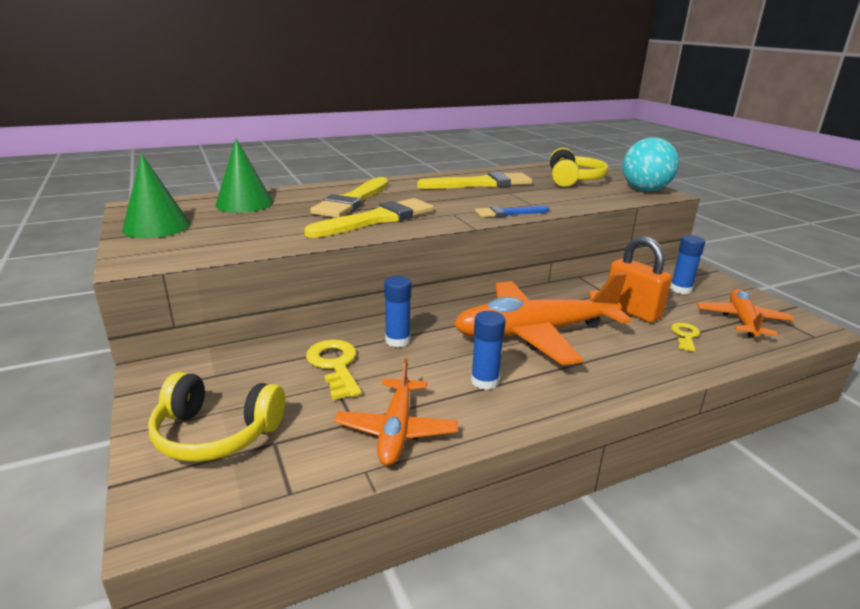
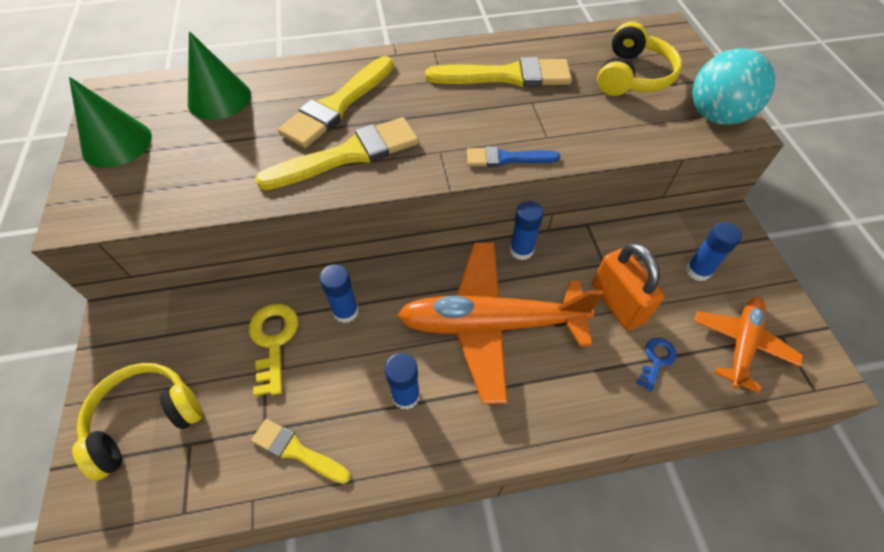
camera: 15 degrees right, 30 degrees up
(216, 433) = (145, 420): yellow headphones -> yellow headphones turned 120 degrees clockwise
(396, 430) = (297, 451): orange plane -> yellow brush
(534, 293) = (521, 250): none -> blue glue stick
(685, 336) = (656, 360): yellow key -> blue key

